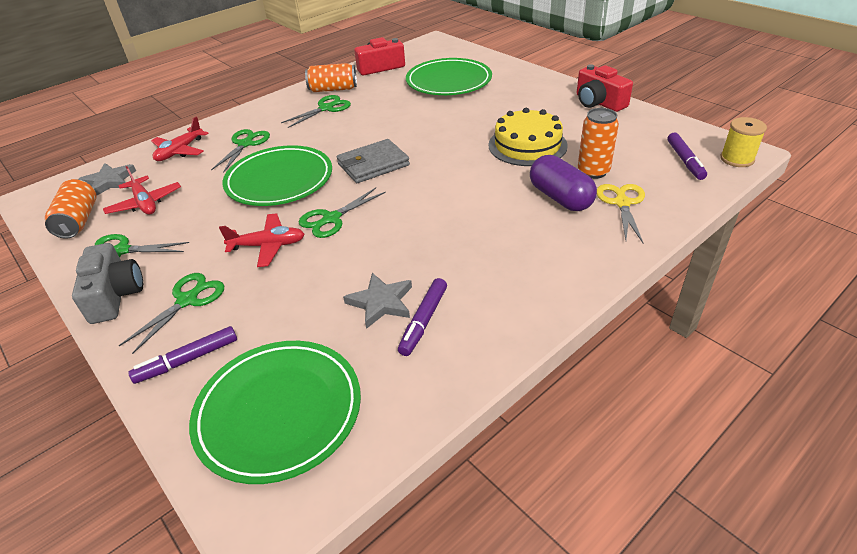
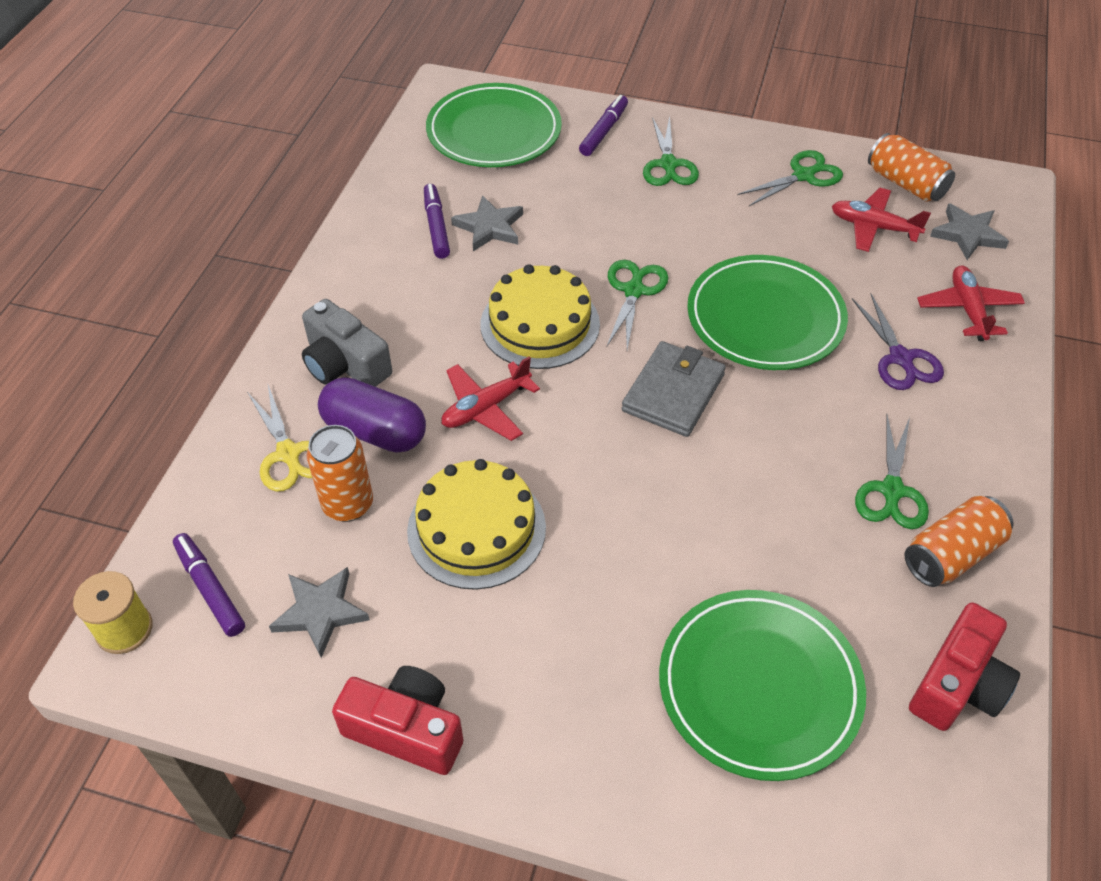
camera: 145 degrees right, 10 degrees up
(115, 295) = (739, 144): grey camera -> grey camera (345, 364)
(246, 144) = (901, 359): green scissors -> purple scissors
(268, 246) = (664, 235): red plane -> red plane (486, 408)
(411, 220) = (540, 324): none -> yellow cake
(625, 139) = (320, 612): none -> grey star

